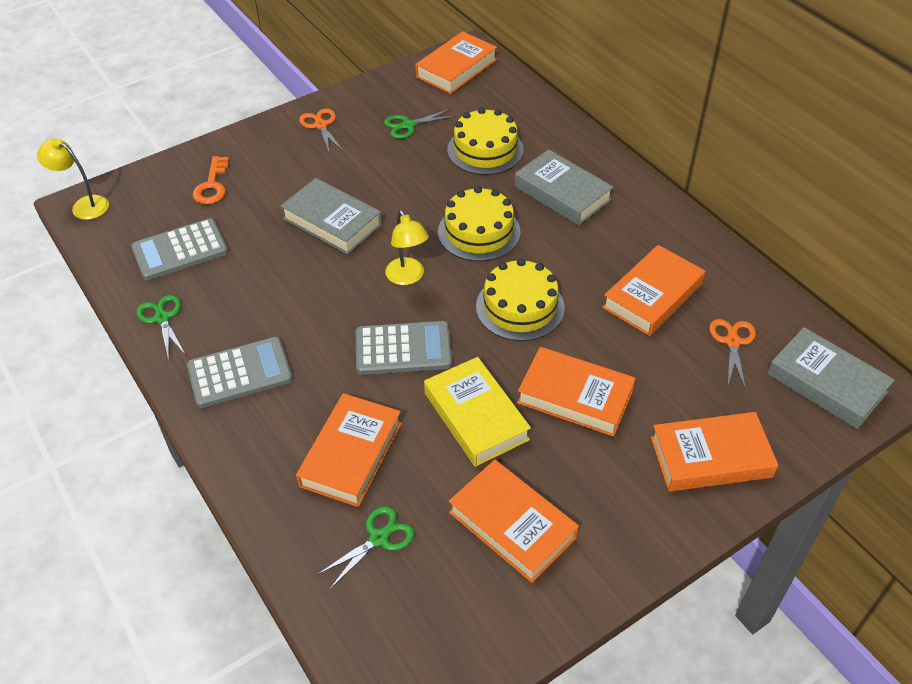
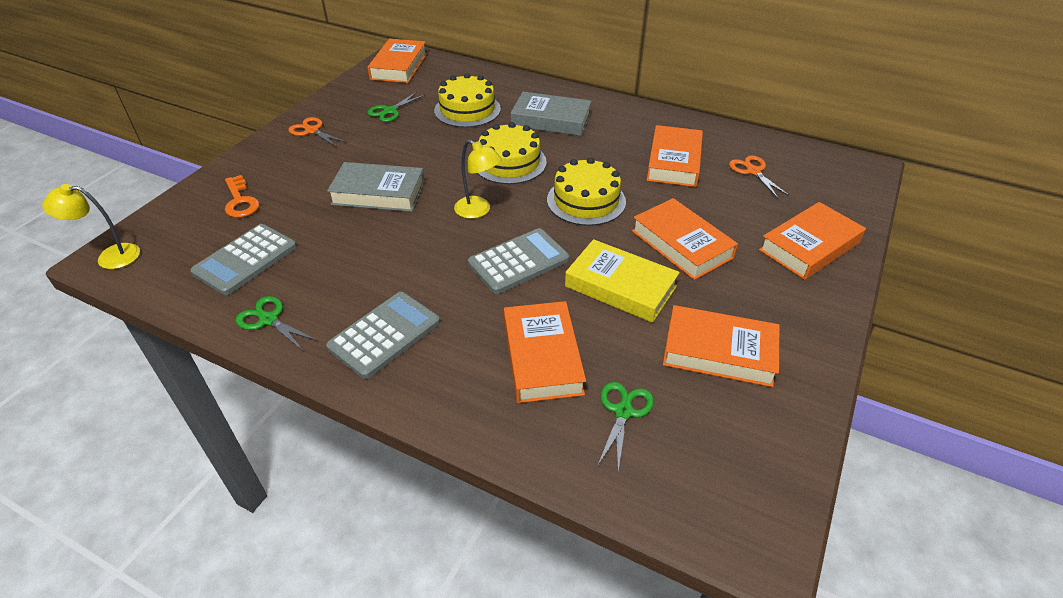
camera: 30 degrees left, 5 degrees down
(575, 397) = (681, 244): orange book -> orange book turned 60 degrees clockwise
(826, 383) = (833, 174): grey book -> none

